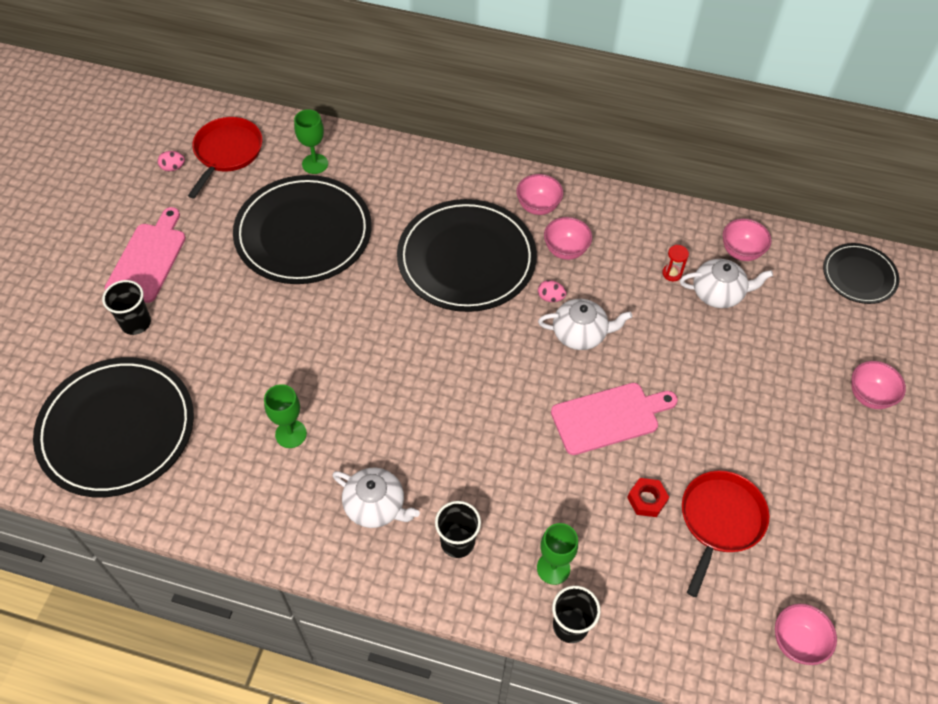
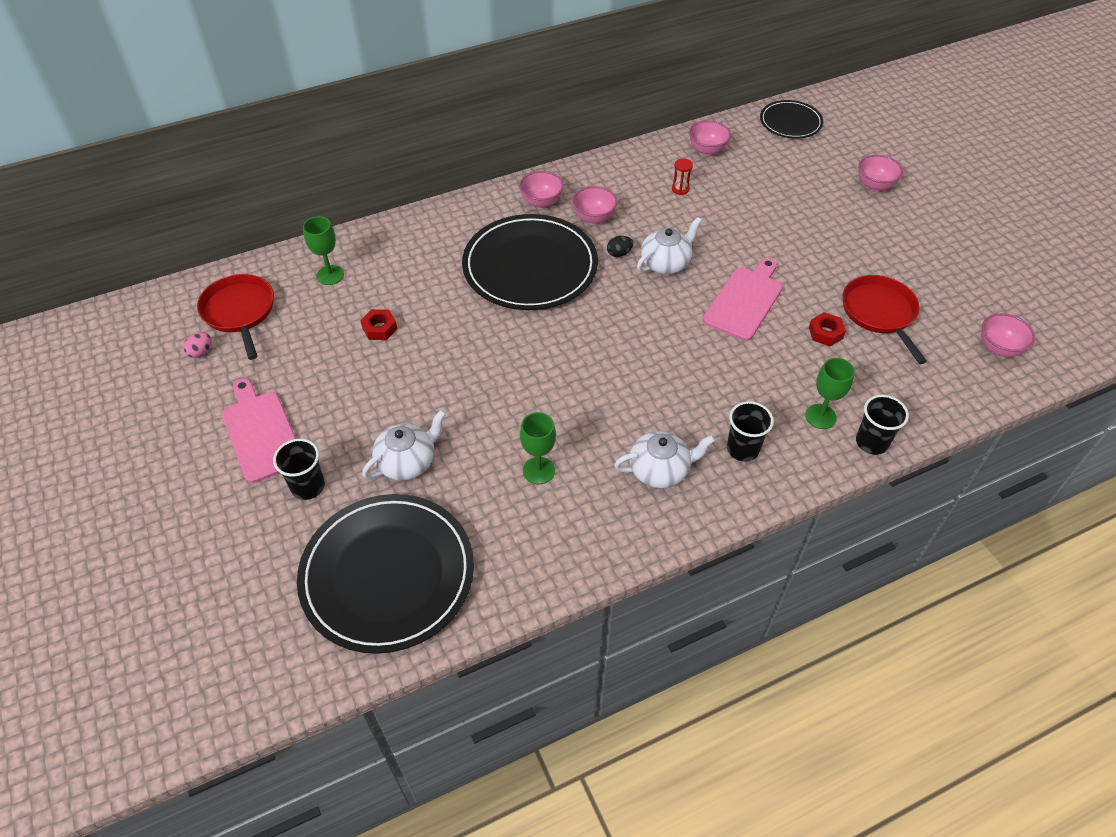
camera: 40 degrees left, 5 degrees down
(303, 233) = (379, 328): black plate -> red nut
(550, 297) = (619, 253): pink egg -> black egg
(718, 293) = (722, 183): white teapot -> white teapot (407, 462)

